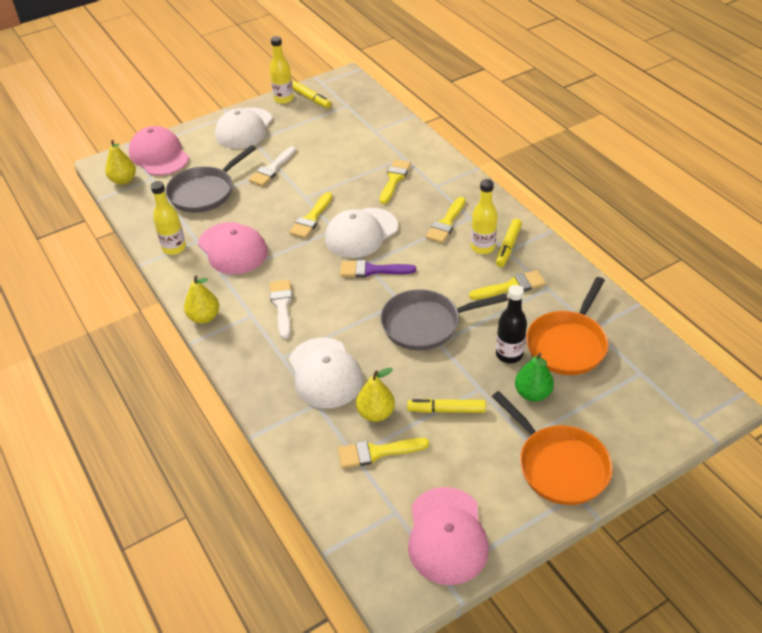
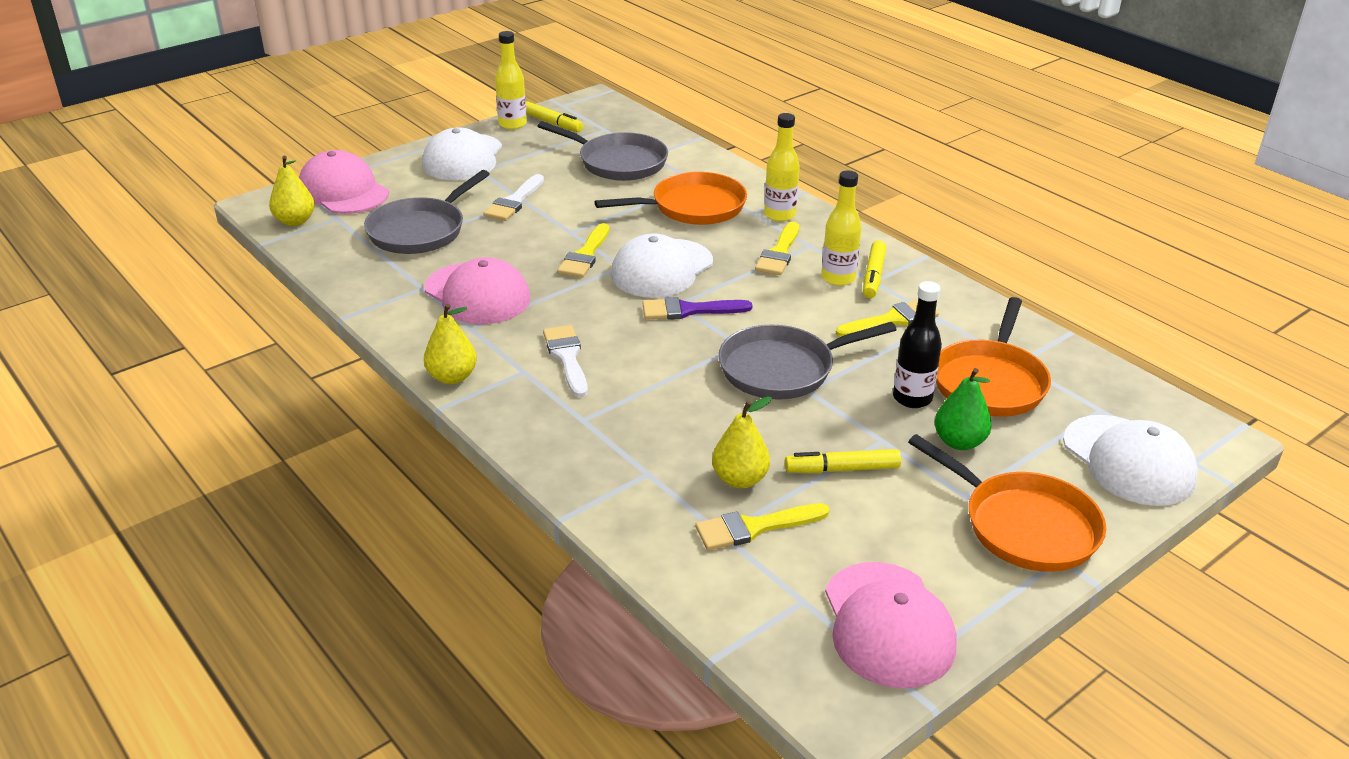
camera: 10 degrees left, 10 degrees down
(174, 248) = (388, 297): yellow bottle -> yellow bottle (779, 215)
(325, 373) = (651, 435): white cap -> white cap (1128, 460)
(350, 136) = (618, 162): none -> grey pan
(394, 179) = (693, 207): yellow brush -> orange pan

